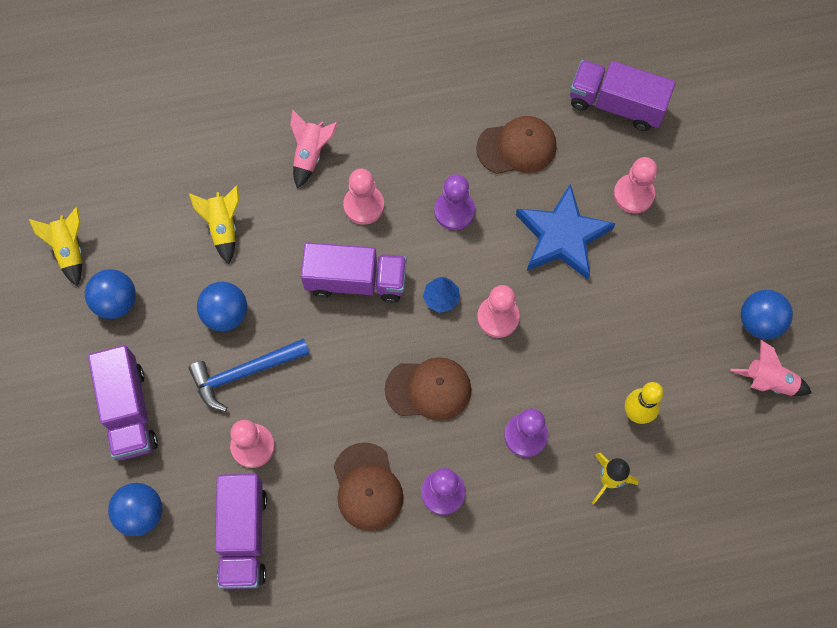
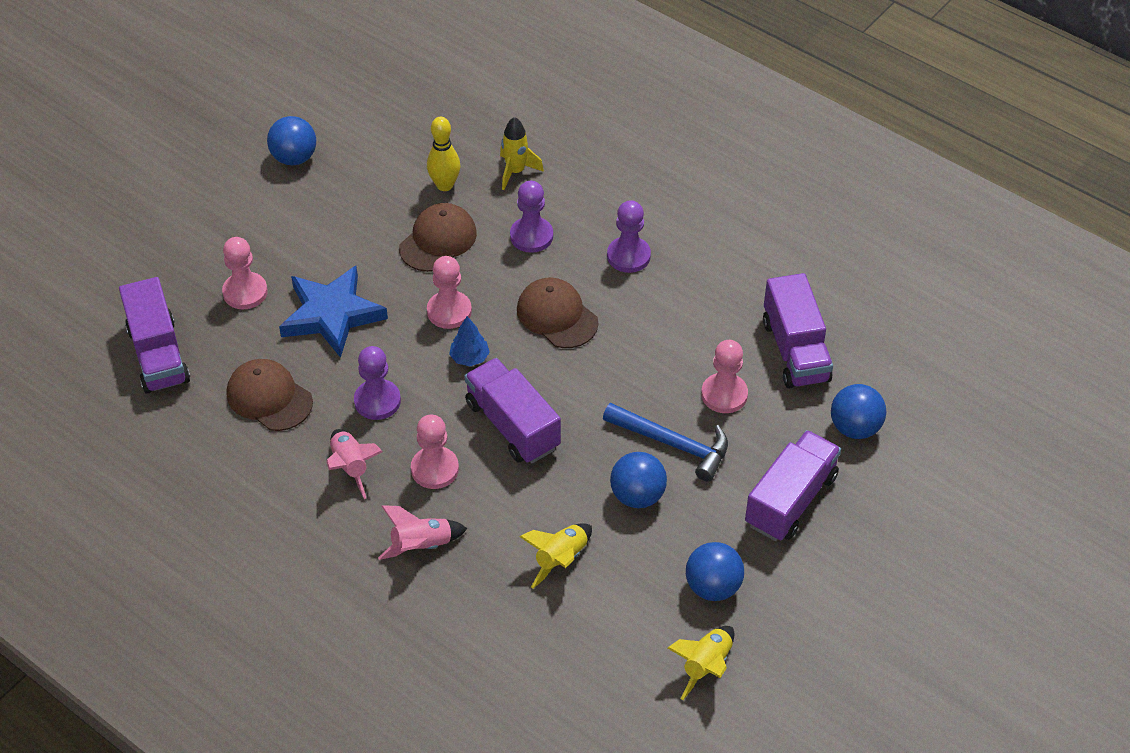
camera: 130 degrees left, 20 degrees down
(244, 536) = (795, 351): purple truck -> purple truck turned 120 degrees clockwise
(367, 487) = (674, 302): brown cap -> brown cap (438, 240)
(768, 381) = (342, 128): pink rocket -> pink rocket (350, 467)

